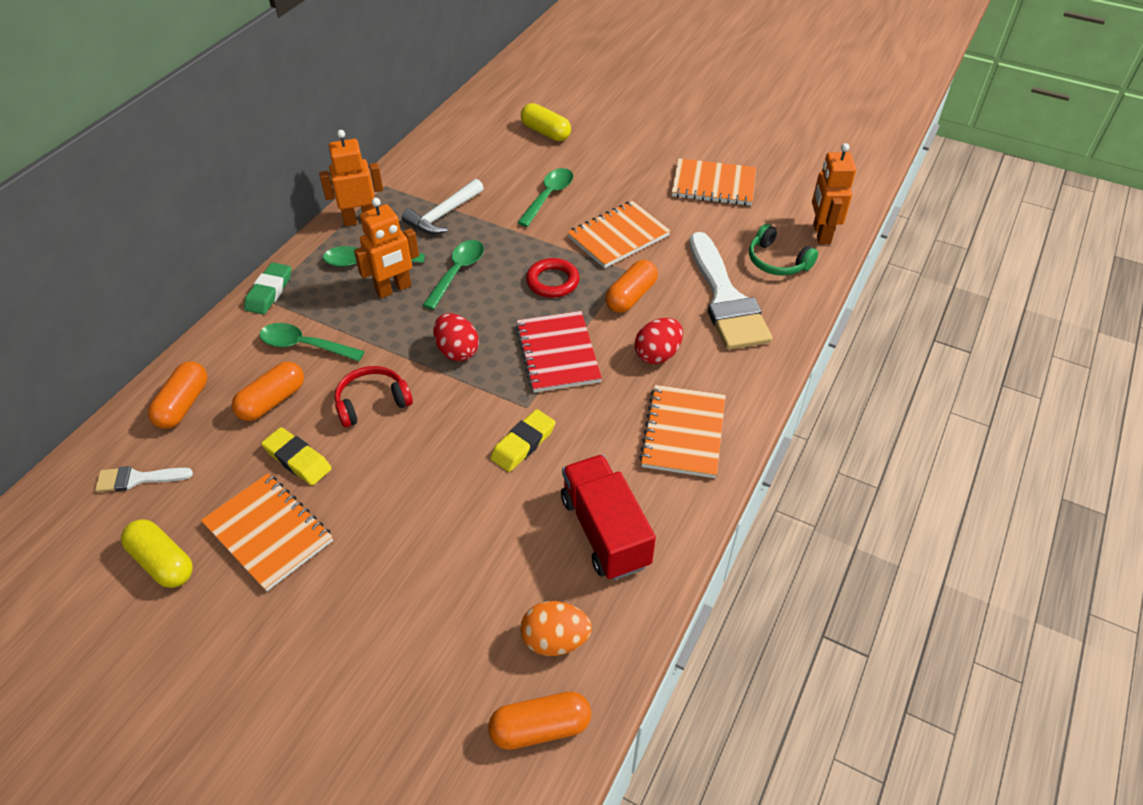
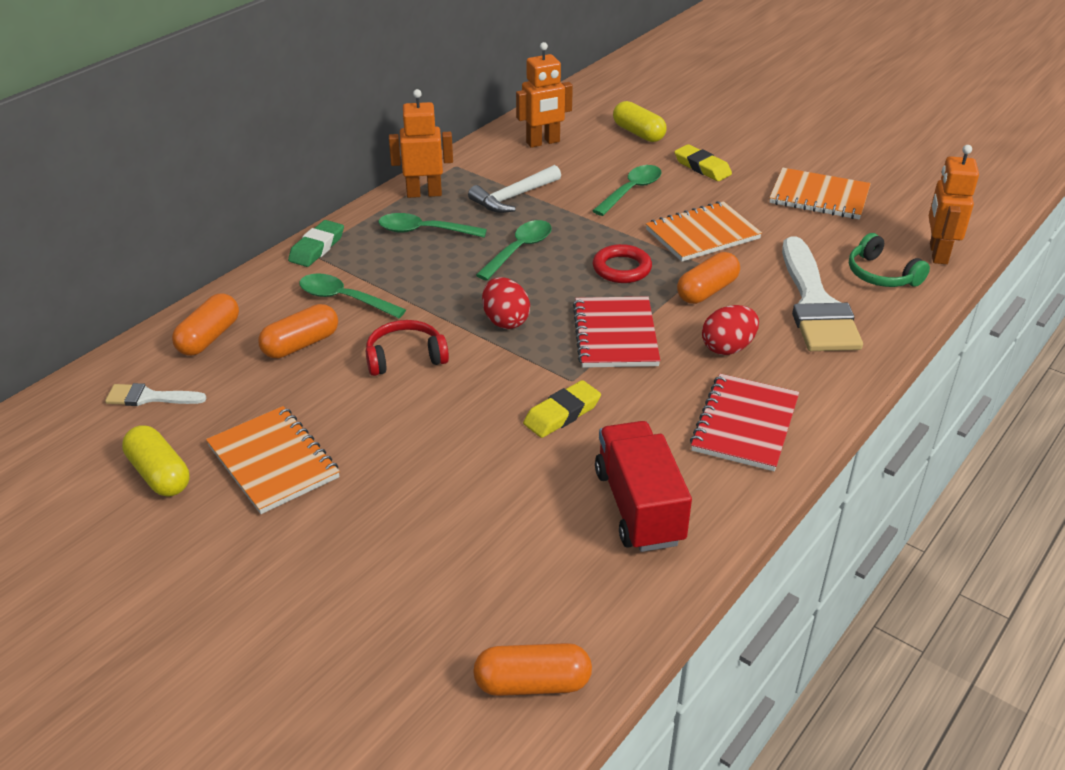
camera: 10 degrees right, 10 degrees down
(297, 459) = (317, 400): yellow eraser -> yellow eraser (702, 167)
(393, 289) = (448, 258): orange robot -> orange robot (543, 142)
(555, 640) = (564, 602): orange egg -> none
(683, 433) = (745, 424): orange notebook -> red notebook

